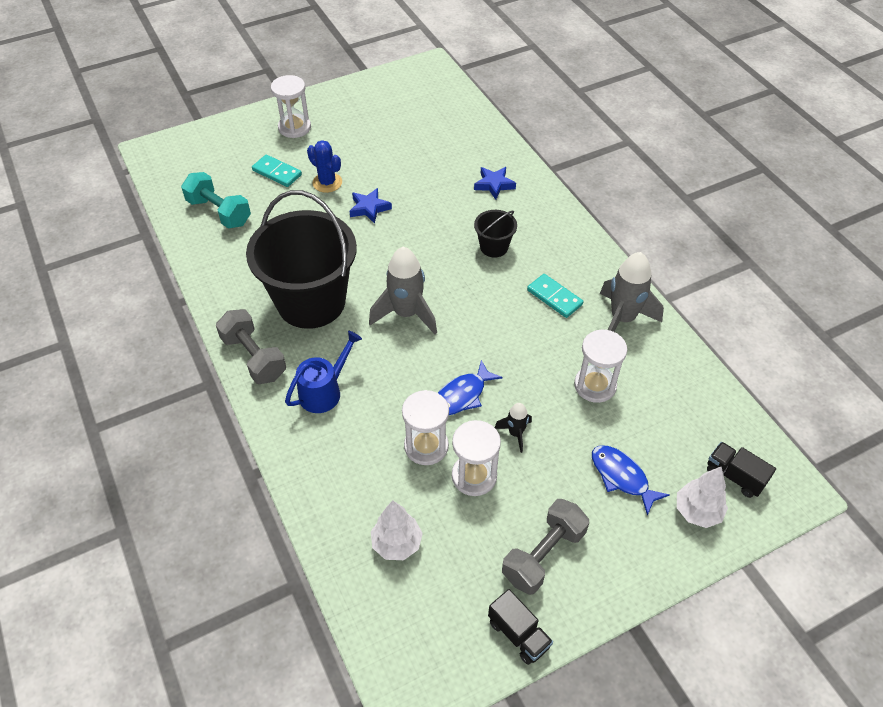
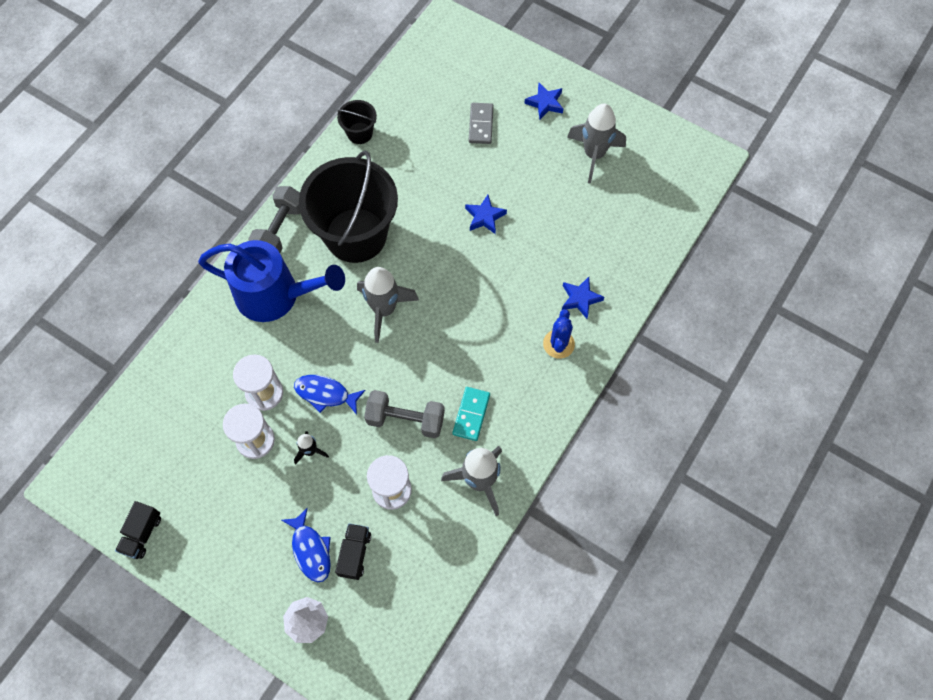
camera: 60 degrees right, 15 degrees up
(219, 212) = (409, 113): turquoise dumbbell -> none
(277, 173) = (480, 124): turquoise domino -> grey domino
(294, 127) = (545, 103): white hourglass -> blue star
(325, 391) = (276, 295): blue watering can -> blue watering can, size x1.76
(327, 183) = (494, 168): blue cactus -> blue cactus (558, 344)
(369, 122) = (594, 155): none -> grey rocket
(397, 543) = (173, 417): white tree -> none
(494, 247) = (501, 337): black bucket -> black bucket (359, 133)
(543, 555) = (212, 522): grey dumbbell -> grey dumbbell (405, 419)
(621, 477) = (311, 550): blue fish -> blue fish turned 135 degrees clockwise
(734, 476) = (358, 640): black truck -> black truck (354, 554)

